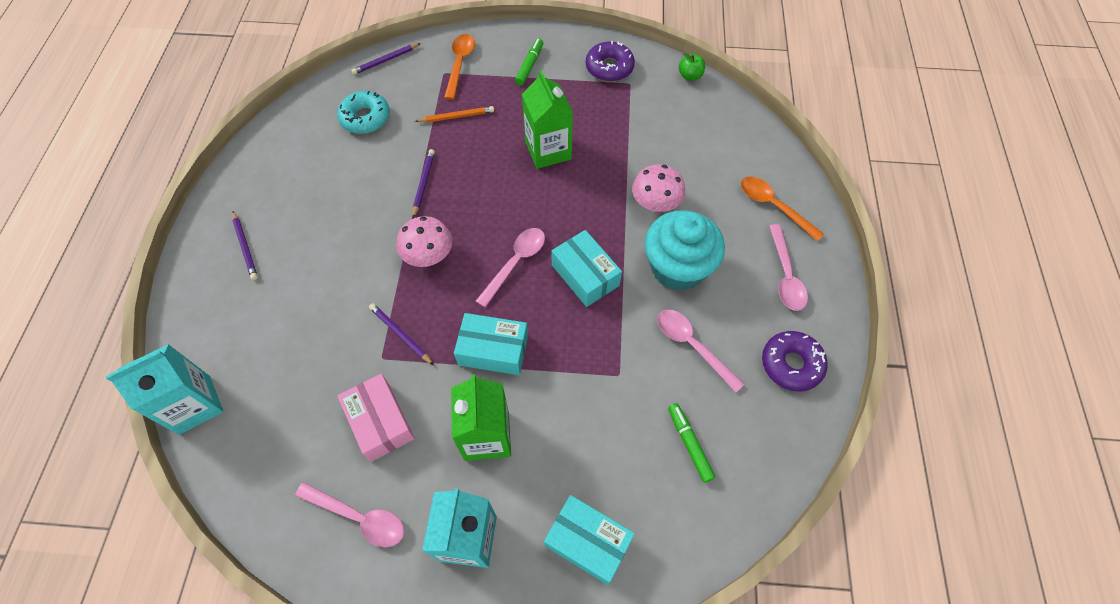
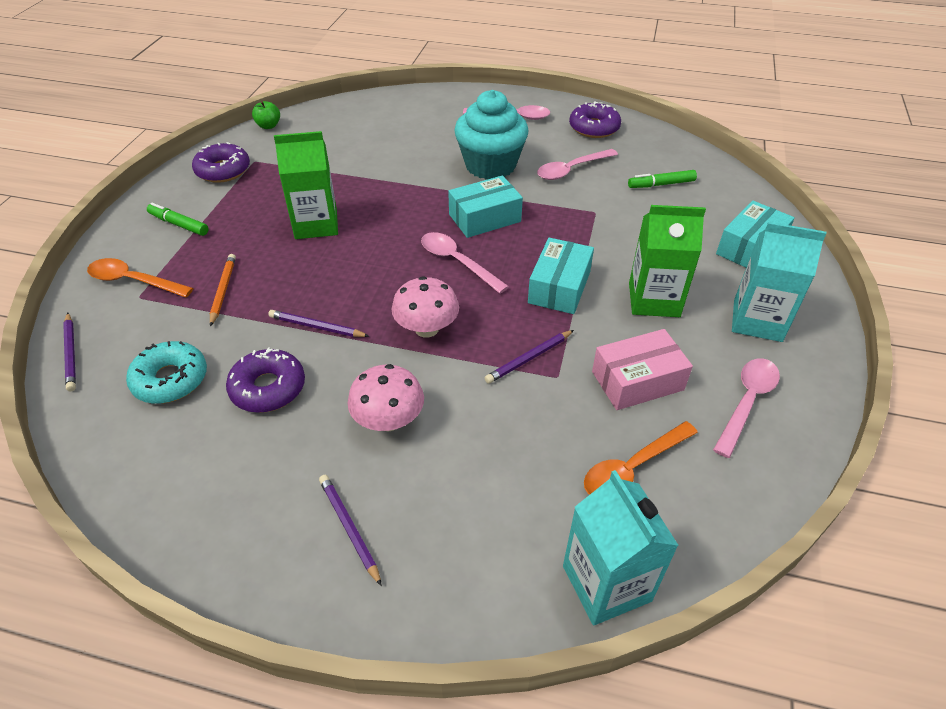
camera: 80 degrees left, 15 degrees down
(245, 247) = (349, 528): purple pencil -> purple pencil turned 105 degrees counterclockwise
(360, 172) = (268, 388): none -> purple donut
(655, 203) = (415, 167): pink mushroom -> pink mushroom (389, 420)
(773, 206) = (442, 110): orange spoon -> orange spoon (632, 468)

